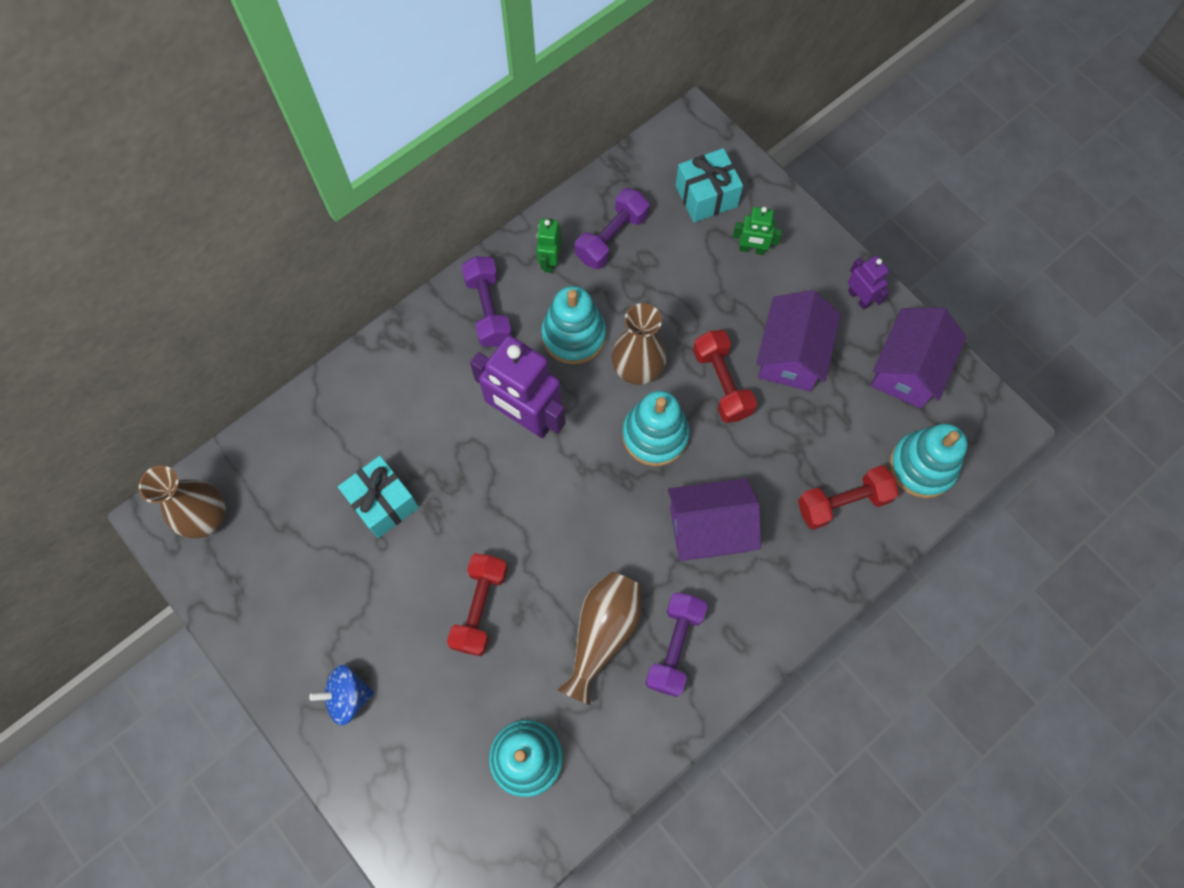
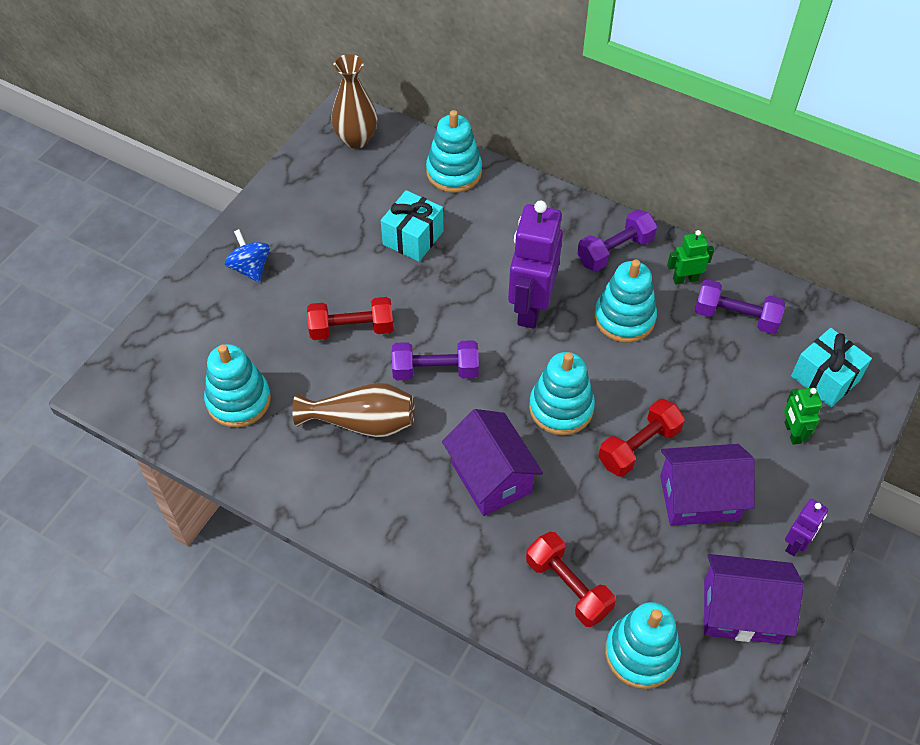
camera: 70 degrees right, 15 degrees down
(309, 427) = (454, 172): none -> turquoise stacking toy
(637, 369) = (617, 375): brown vase -> none
(674, 647) = (370, 481): purple dumbbell -> purple dumbbell (435, 370)

